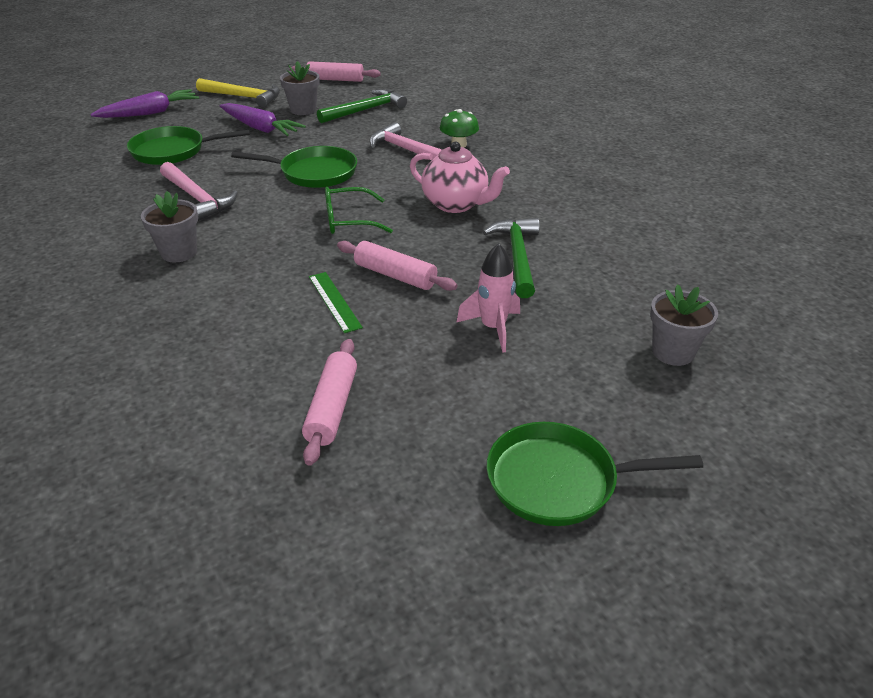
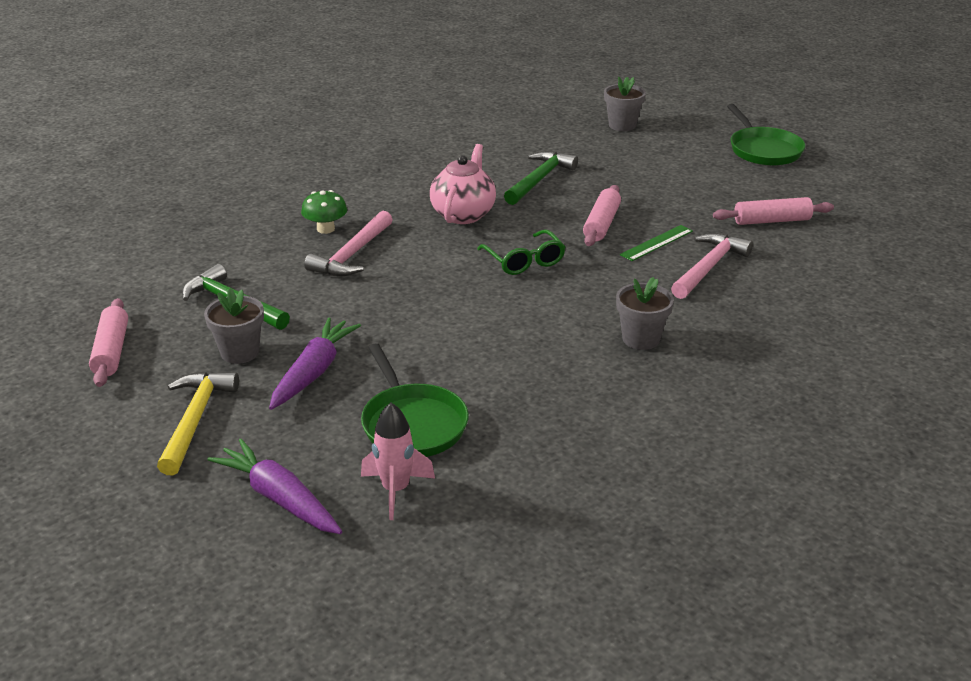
camera: 105 degrees left, 5 degrees down
(197, 198) = (528, 362): pink hammer -> pink hammer (709, 267)
(314, 173) = (431, 302): green pan -> none
(493, 328) = (642, 179): pink rocket -> pink rocket (396, 490)
(517, 256) = (539, 180): green hammer -> green hammer turned 135 degrees clockwise

